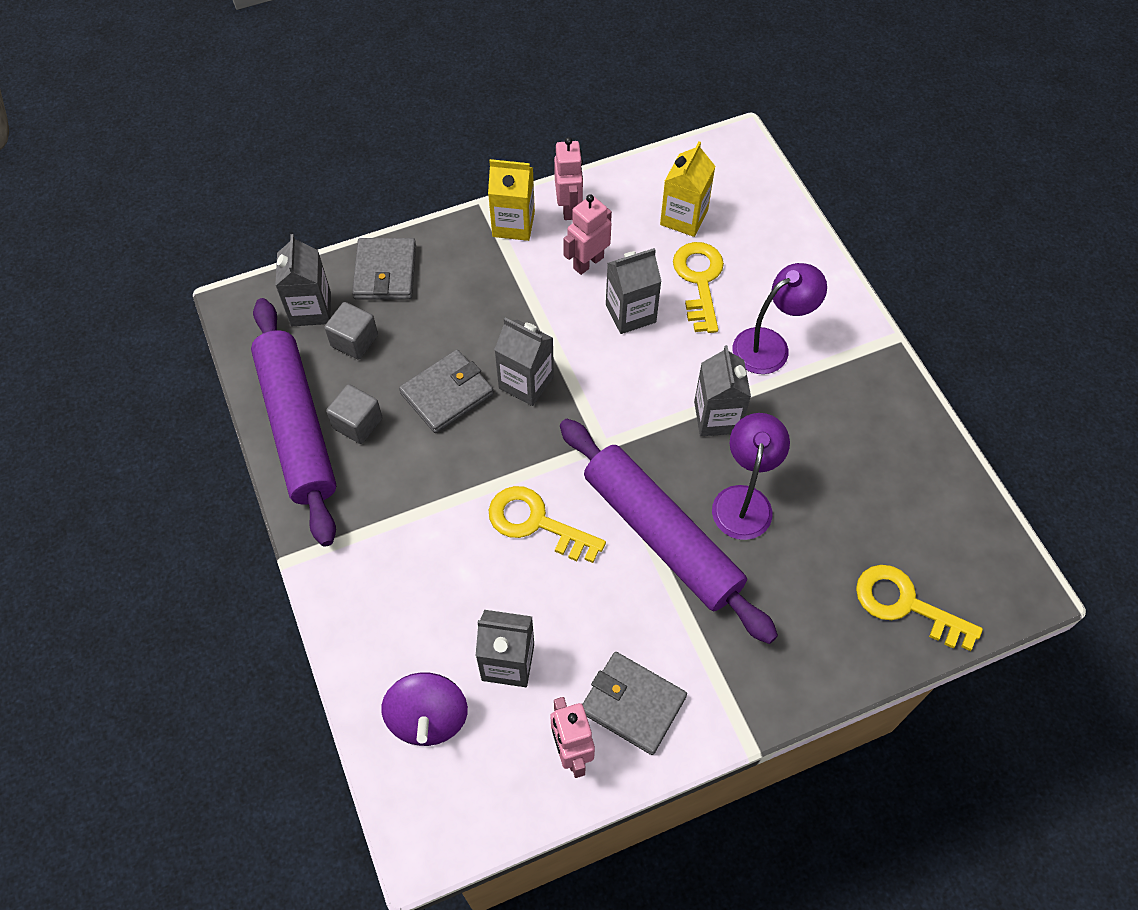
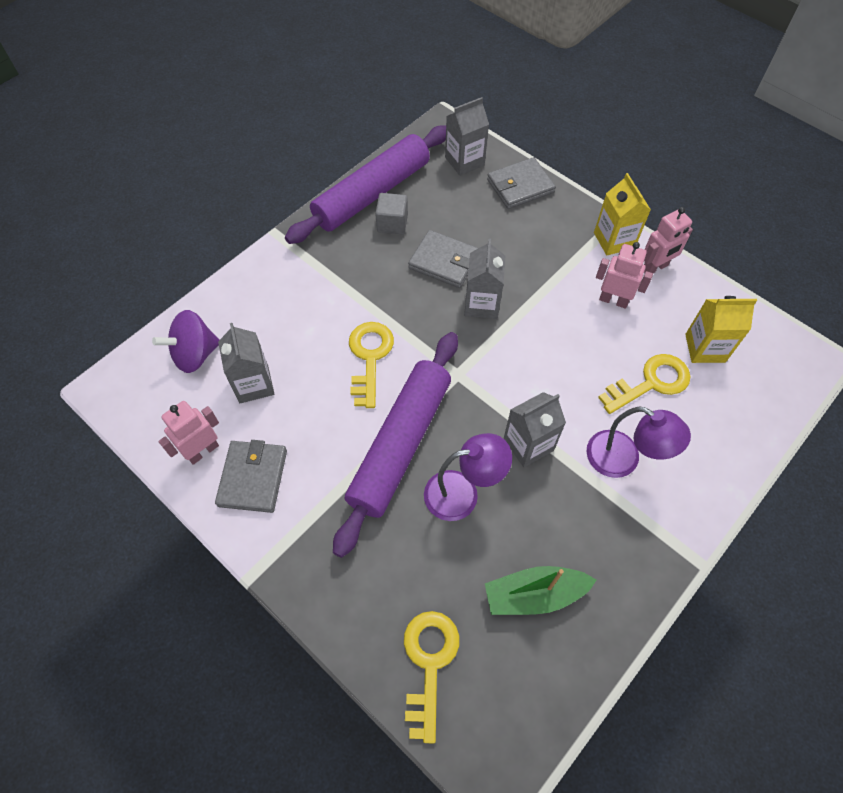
camera: 65 degrees right, 0 degrees up
(354, 341) = (454, 194): grey cube -> none
(630, 313) = (586, 346): grey carton -> none
(873, 484) = (534, 594): none -> green boat

